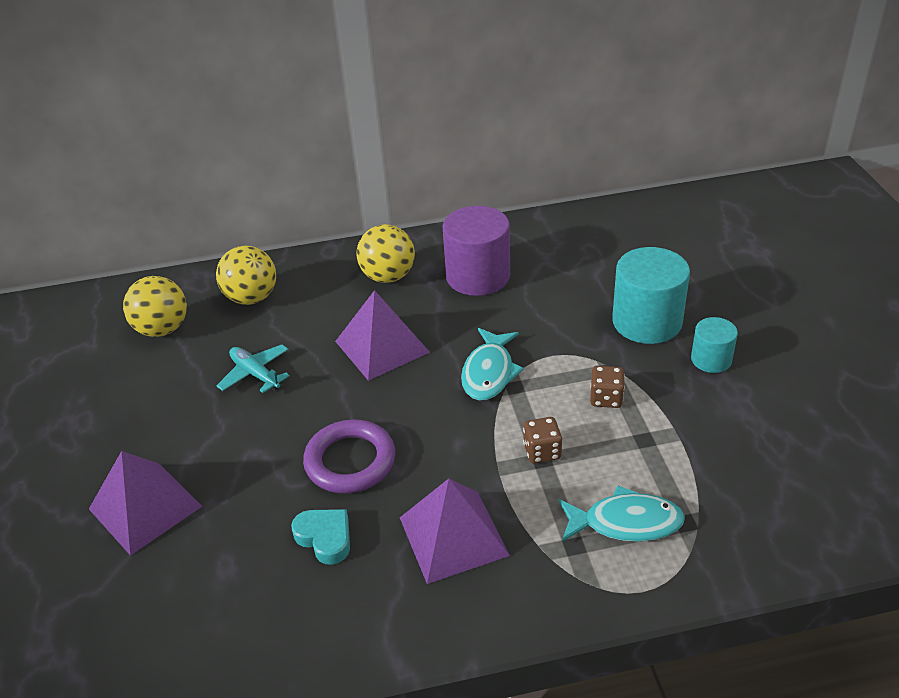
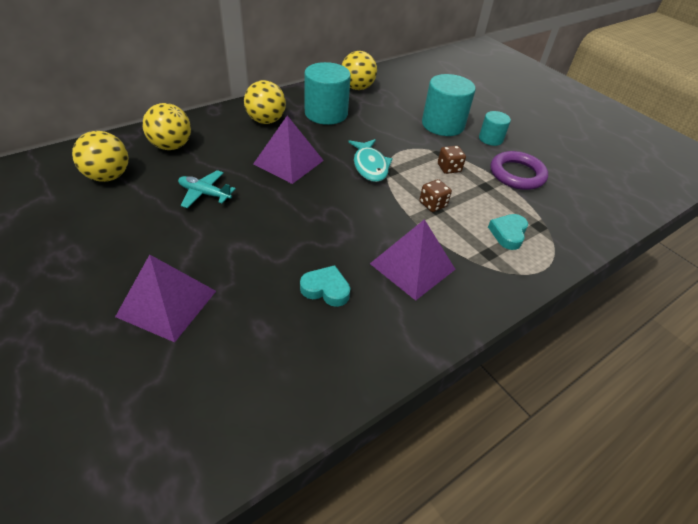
camera: 30 degrees left, 5 degrees up
(350, 461) = (312, 236): purple ring -> purple ring (517, 174)
(478, 276) = (326, 113): purple cylinder -> turquoise cylinder
(551, 237) = (357, 88): none -> yellow ball
(625, 523) = (508, 234): turquoise fish -> turquoise heart

